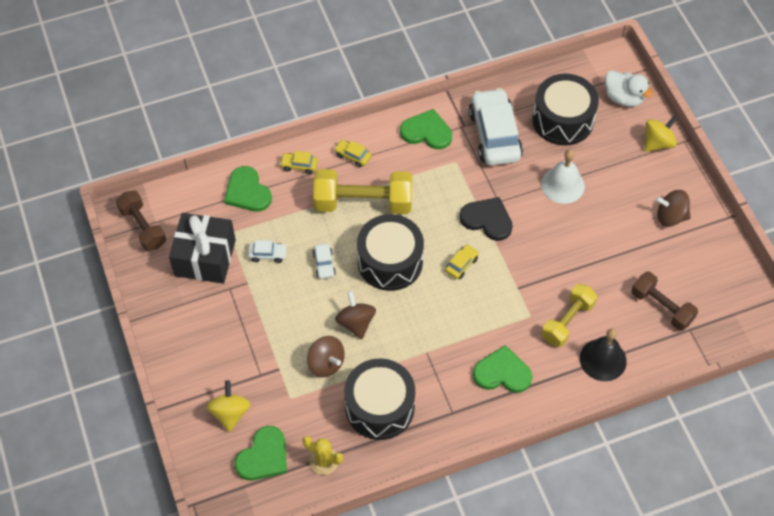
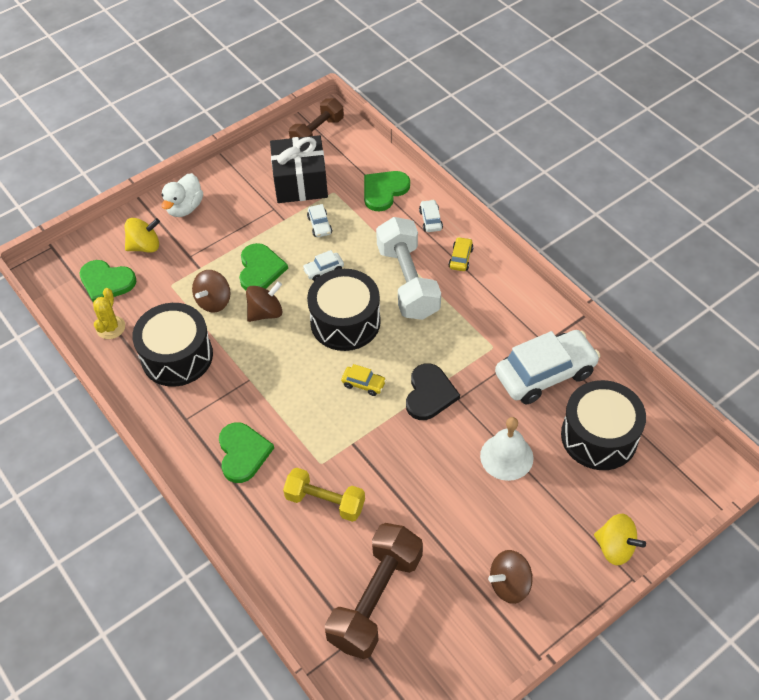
camera: 75 degrees right, 5 degrees down
(299, 165) = (430, 220): yellow car -> white car
(363, 202) = (408, 281): yellow dumbbell -> white dumbbell
(426, 132) = (520, 311): green heart -> green heart (260, 269)
(603, 359) = (286, 549): black bell -> none
(623, 98) = (665, 494): white duck -> white duck (185, 208)
(661, 307) = (375, 599): brown dumbbell -> brown dumbbell, size x1.55
(670, 217) = (509, 584): brown spinning top -> brown spinning top turned 105 degrees counterclockwise

